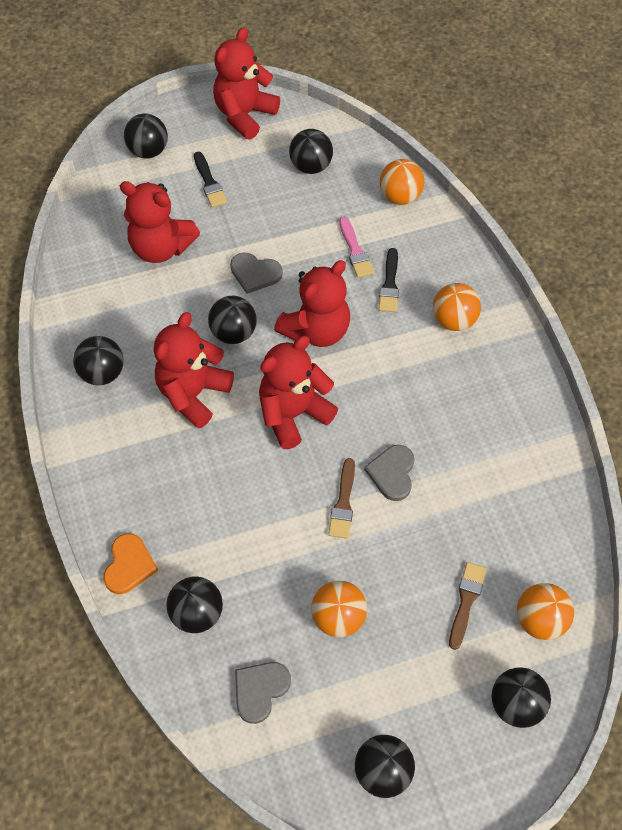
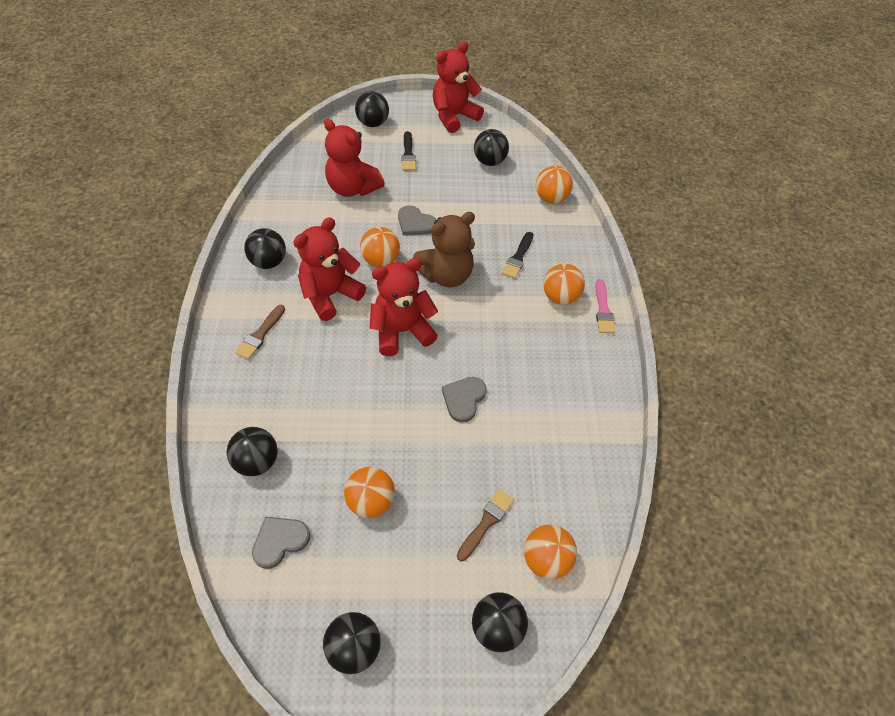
camera: 15 degrees right, 5 degrees down
(129, 565) = (221, 407): orange heart -> none
(233, 333) = (380, 260): black ball -> orange ball
(316, 330) = (446, 275): red teddy bear -> brown teddy bear
(343, 503) = (413, 410): brown brush -> brown brush (260, 334)
(355, 251) = (500, 227): pink brush -> pink brush (603, 310)

